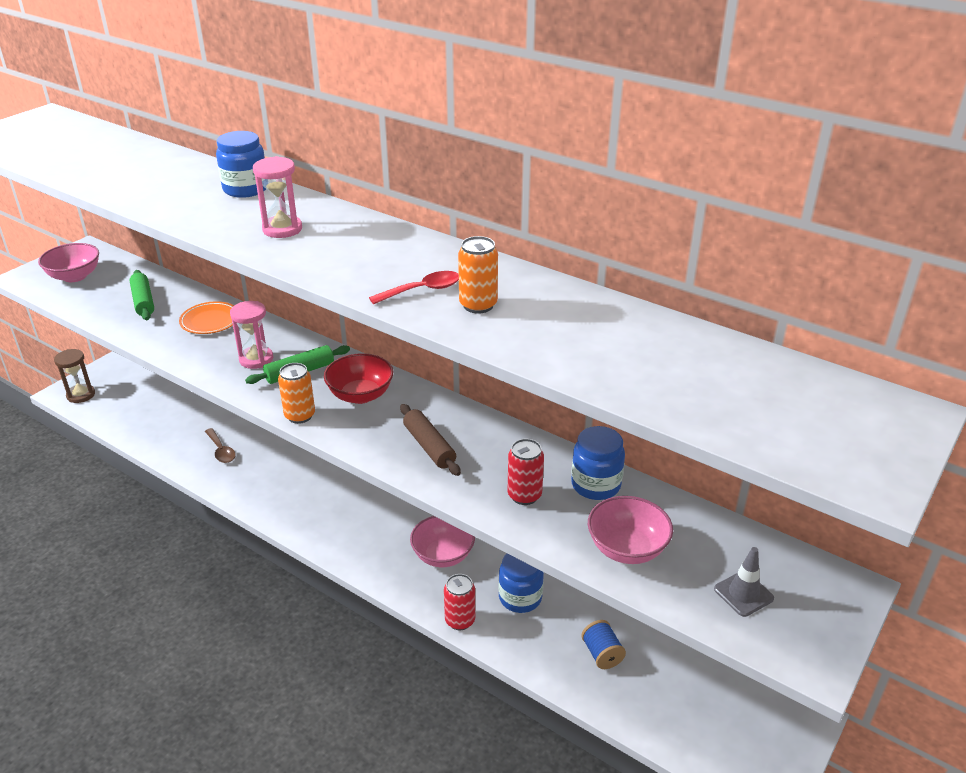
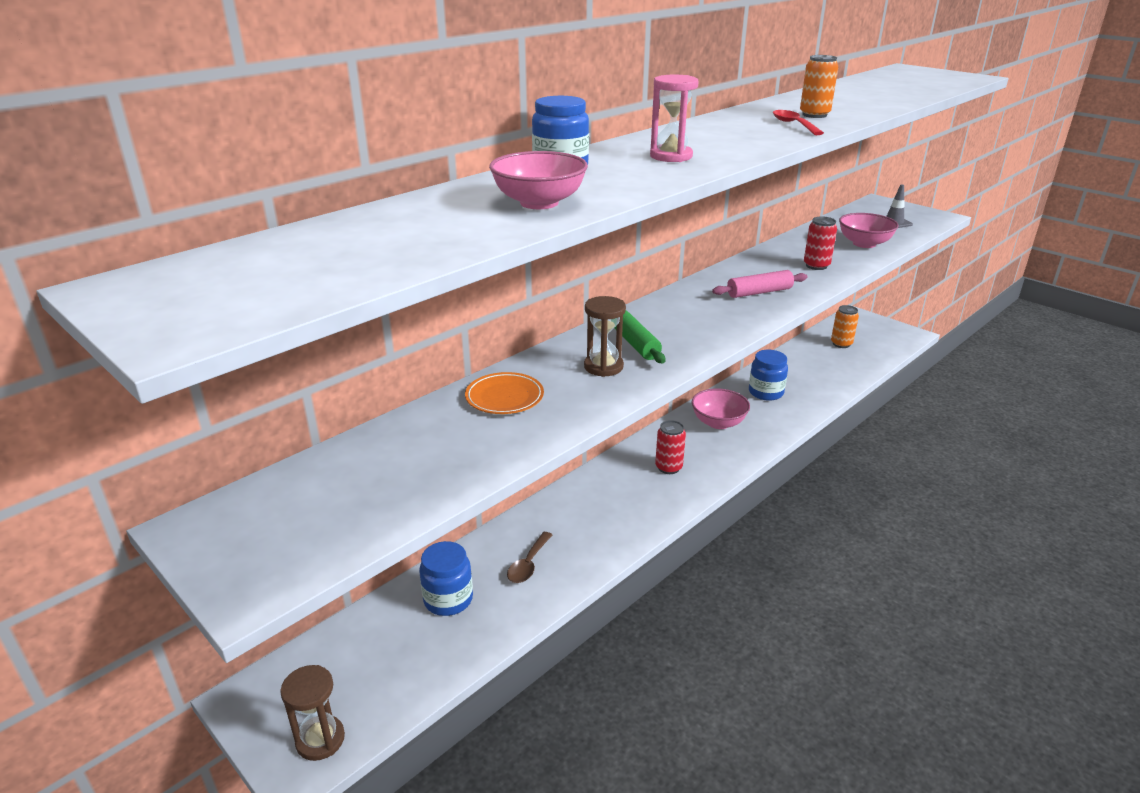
camera: 80 degrees left, 5 degrees down
(74, 276) = (293, 528): pink bowl -> pink bowl (539, 203)
(143, 301) = (424, 451): green rolling pin -> none
(221, 451) = (528, 564): brown spoon -> brown spoon turned 135 degrees clockwise
(256, 359) = (603, 367): pink hourglass -> brown hourglass
(300, 416) = (712, 344): orange can -> orange can (841, 344)
(360, 395) = (681, 316): red bowl -> none
(429, 446) = (759, 292): brown rolling pin -> pink rolling pin
(460, 620) = (792, 420): red can -> red can (668, 467)
(596, 485) = (800, 245): blue jar -> blue jar (448, 599)
(602, 654) = (817, 368): blue spool -> none

